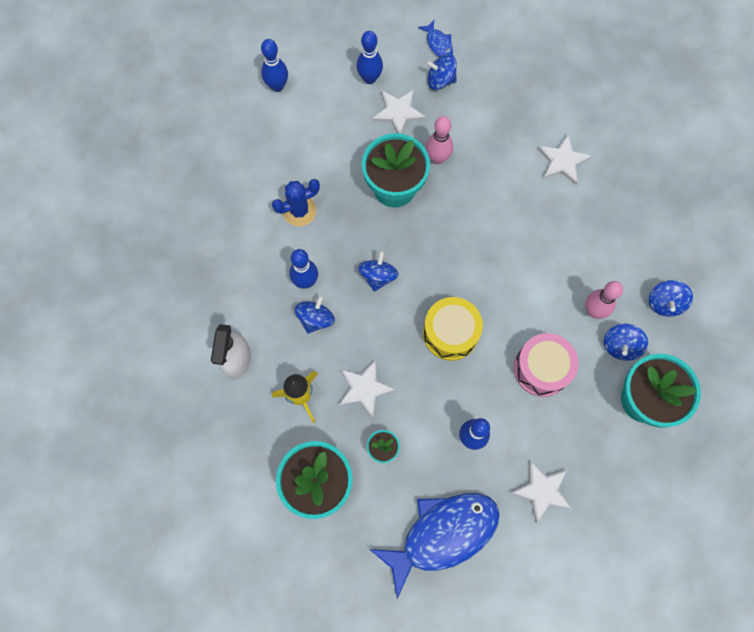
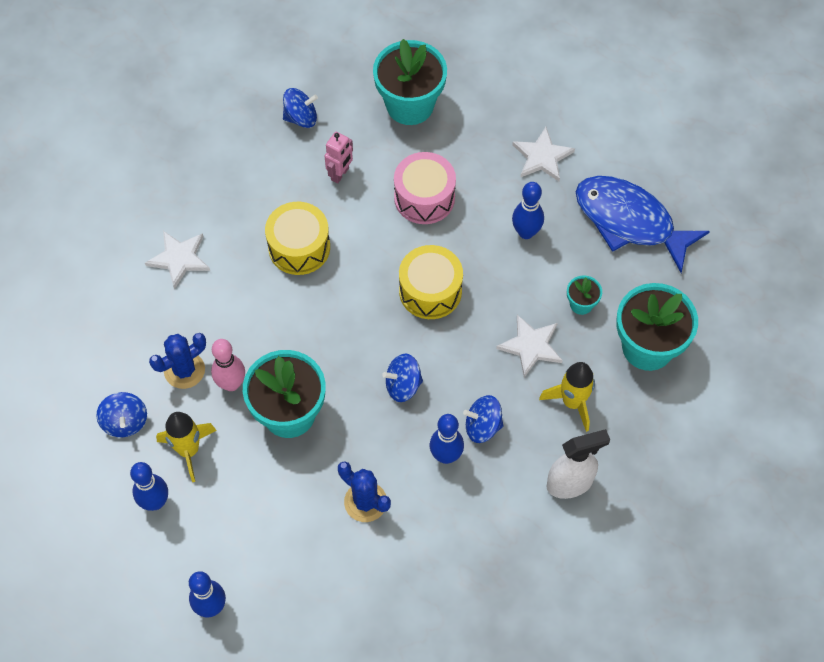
camera: 115 degrees left, 10 degrees down
(398, 112) = (189, 450): white star -> yellow rocket
(438, 44) = (74, 444): blue fish -> none
(463, 131) = (184, 370): none -> blue cactus
(535, 251) = (299, 247): none -> yellow drum
(593, 311) = (340, 174): pink bowling pin -> pink robot
(620, 346) = (365, 140): blue spinning top -> none

